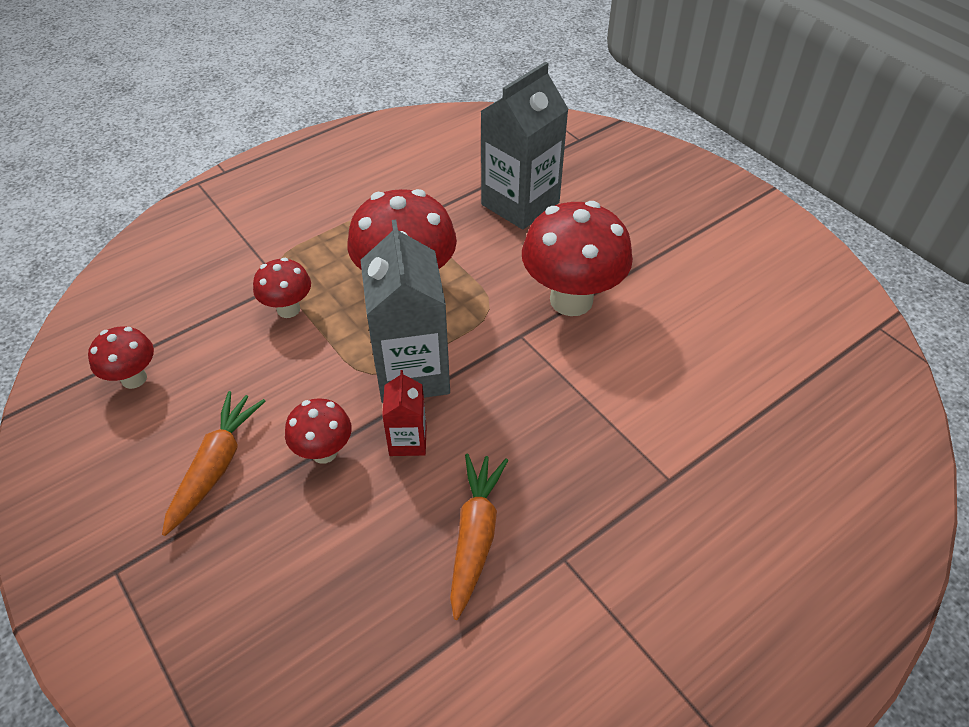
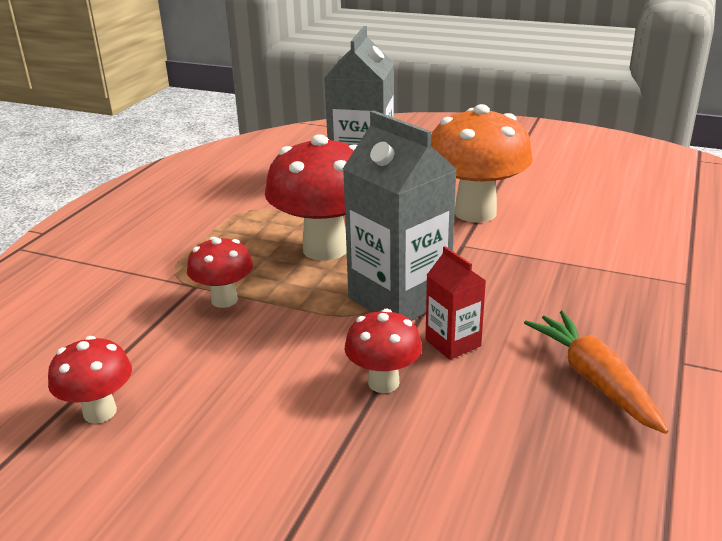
camera: 30 degrees left, 20 degrees down
(216, 466) = (280, 441): orange carrot -> none
(571, 300) = (475, 212): red mushroom -> orange mushroom

